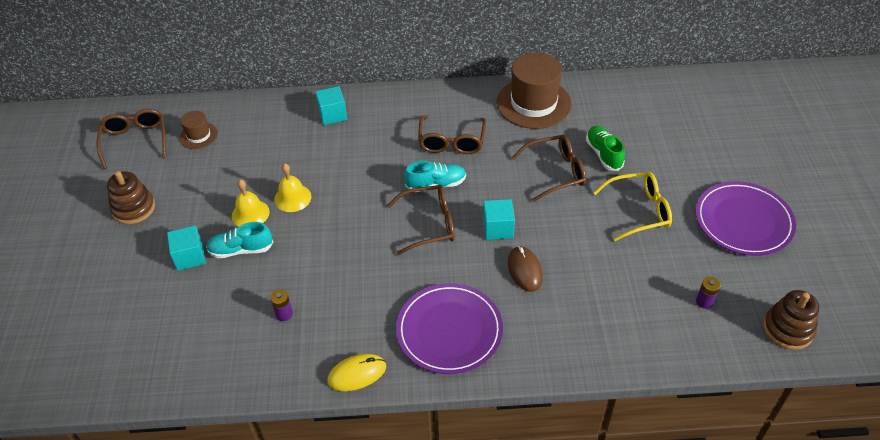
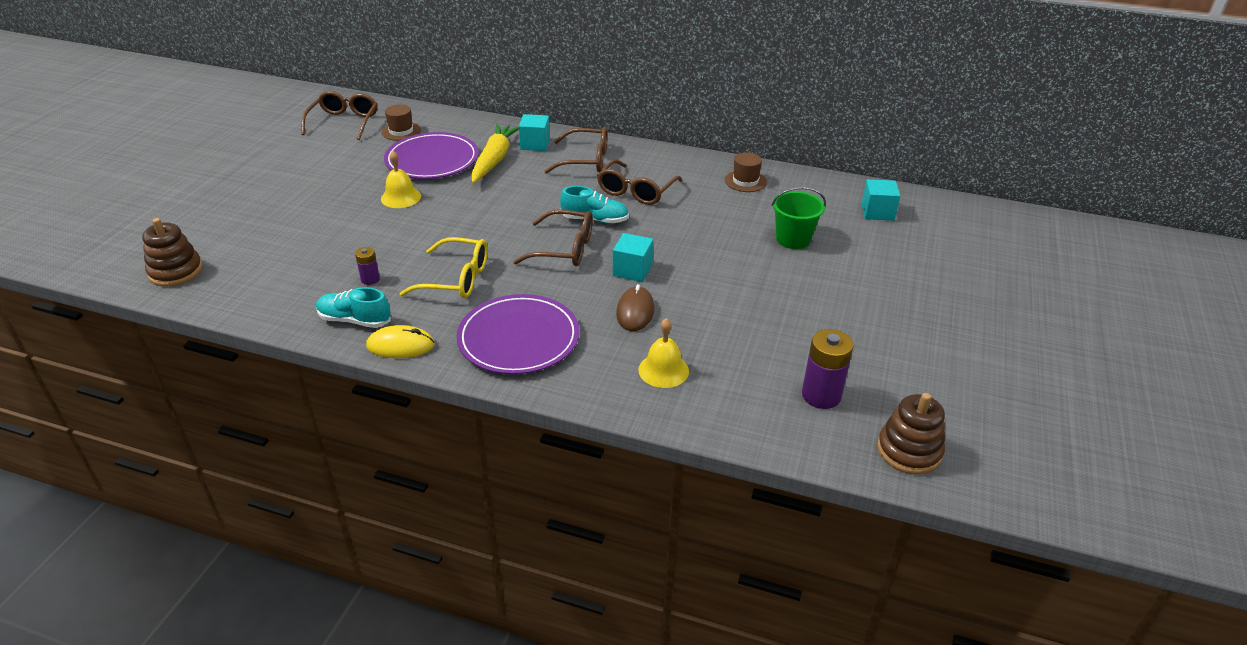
camera: 20 degrees right, 10 degrees down
(133, 208) = (303, 168): brown stacking toy -> brown stacking toy (176, 271)
(190, 256) = (322, 214): turquoise cube -> turquoise cube (877, 212)
(241, 250) = (371, 221): turquoise shoe -> turquoise shoe (355, 320)
(292, 198) = (448, 195): yellow bell -> yellow bell (663, 370)
(307, 144) = (494, 160): none -> yellow carrot
(533, 103) = (745, 181): brown hat -> brown hat, size x0.50
(556, 172) = (728, 241): brown glasses -> brown glasses (586, 160)
(603, 154) = (793, 239): green shoe -> green bucket
(639, 211) = (799, 296): yellow glasses -> yellow glasses (456, 279)
(704, 302) = (821, 395): purple battery -> purple battery, size x1.83
(743, 221) = (919, 337): purple plate -> purple plate (432, 160)

